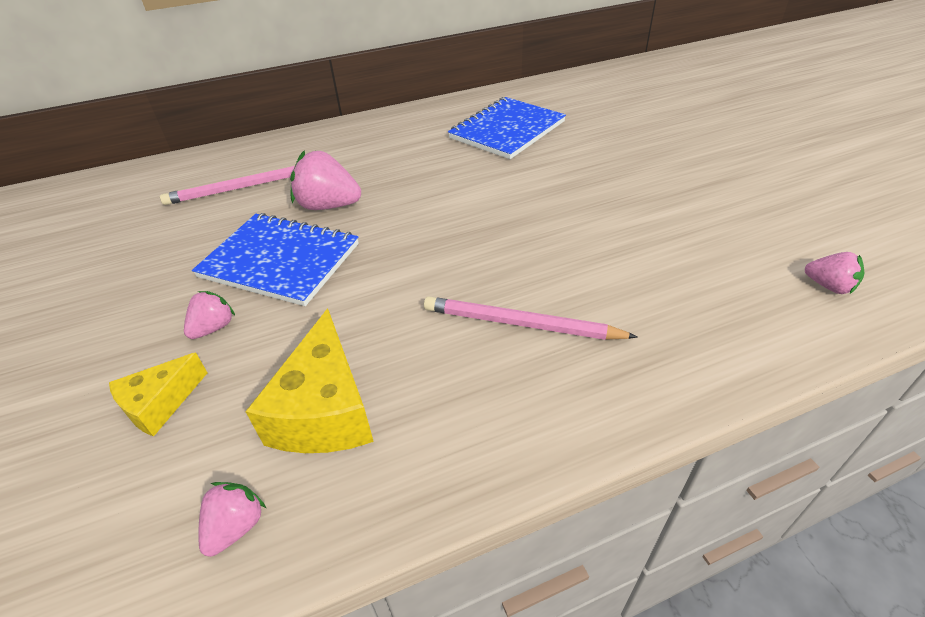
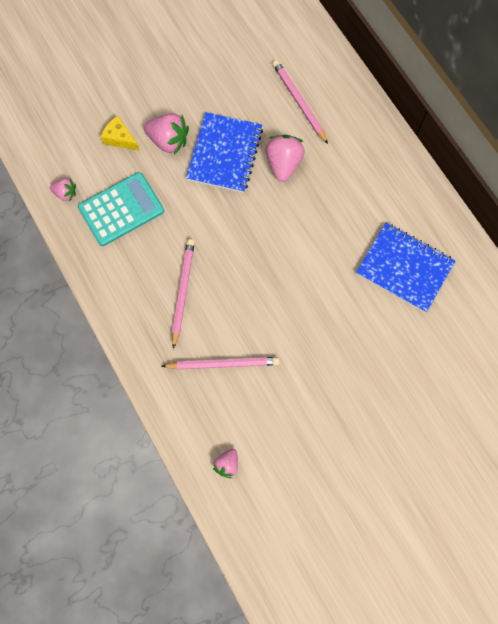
camera: 80 degrees right, 30 degrees up
(213, 328) = (168, 141): pink strawberry -> pink strawberry, size x1.75
(325, 410) = (121, 209): yellow cheese -> turquoise calculator
(653, 282) = (223, 363): none -> pink pencil

